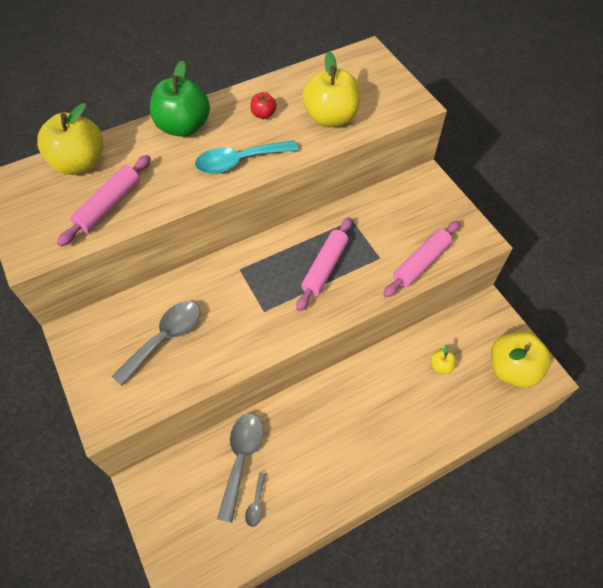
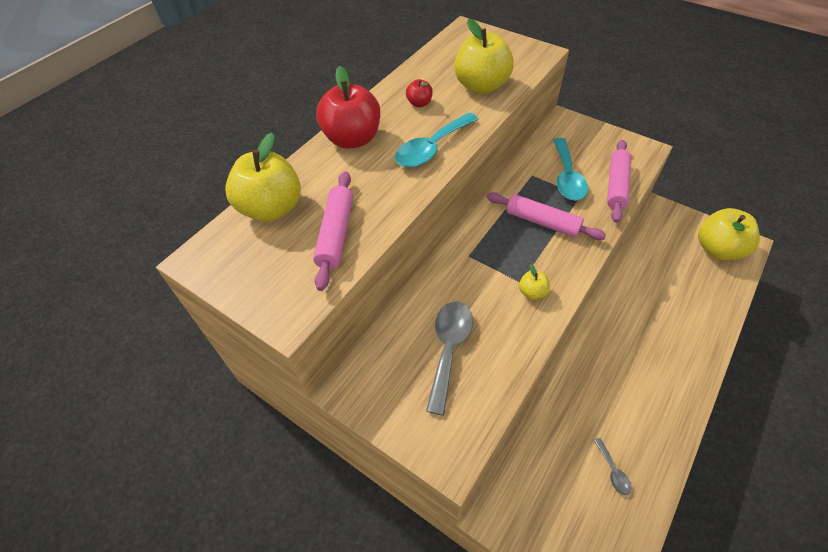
camera: 25 degrees left, 5 degrees down
(183, 127) = (352, 139): green apple -> red apple
(241, 458) = (567, 436): grey spoon -> none
(325, 267) = (542, 222): pink rolling pin -> pink rolling pin turned 60 degrees counterclockwise
(382, 235) = (567, 177): none -> turquoise spoon
(441, 366) = (665, 272): yellow apple -> yellow apple (532, 292)

